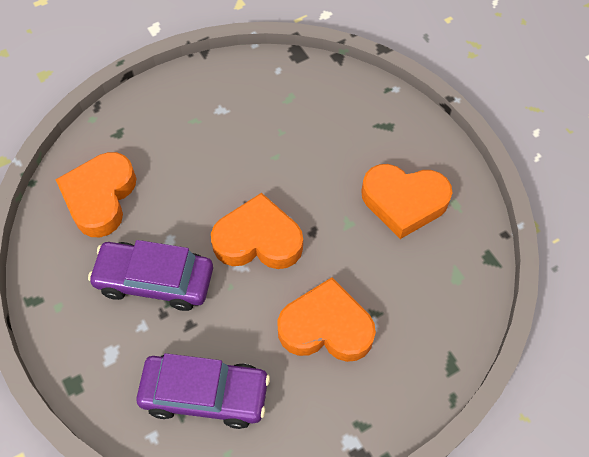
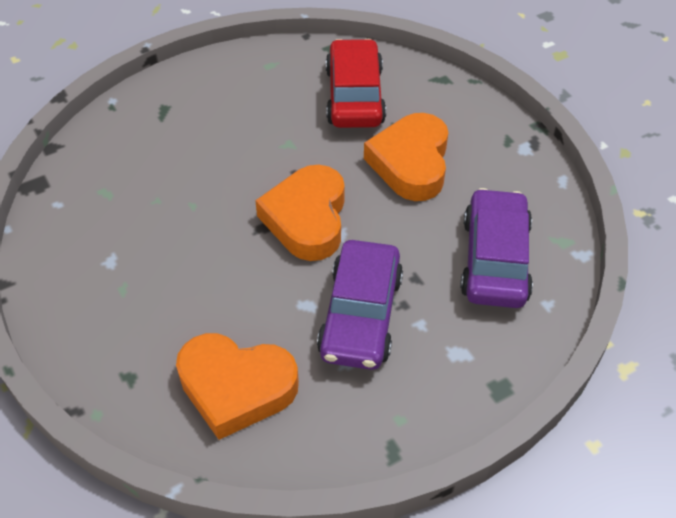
camera: 90 degrees left, 10 degrees down
(404, 202) = (265, 100): orange heart -> none
(417, 279) = (354, 96): none -> red car

